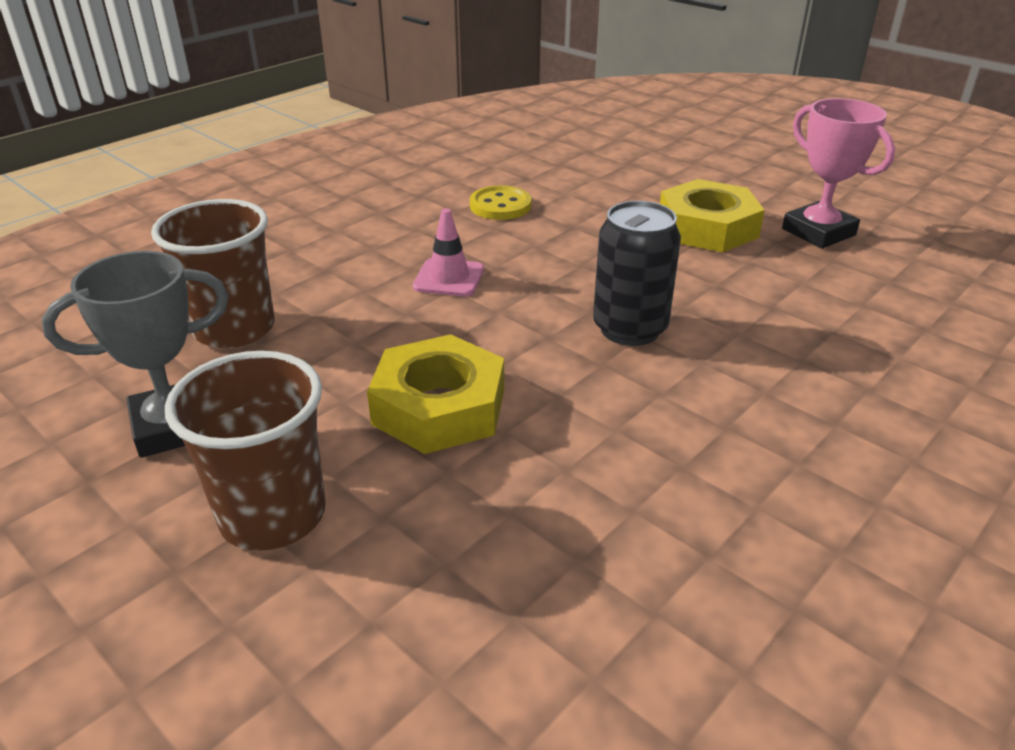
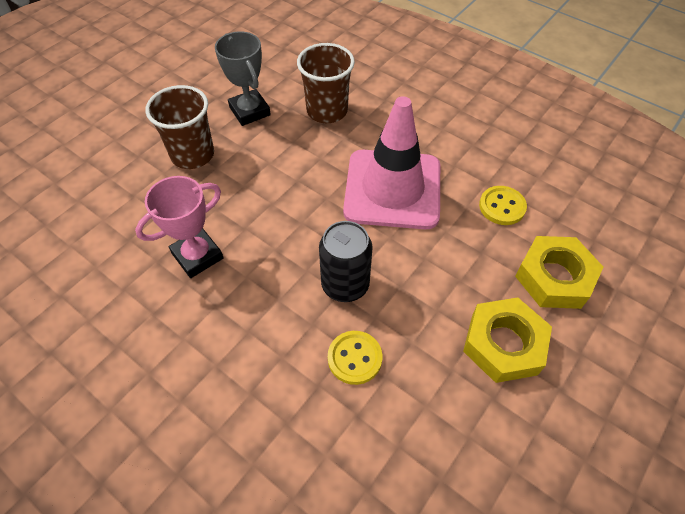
camera: 85 degrees right, 20 degrees up
(439, 407) = (264, 199): yellow nut -> yellow nut (554, 277)
(449, 278) = (392, 189): pink traffic cone -> pink traffic cone, size x2.41
(751, 327) = (354, 358): none -> yellow button
(818, 232) = (520, 436): pink trophy -> pink trophy (197, 256)

